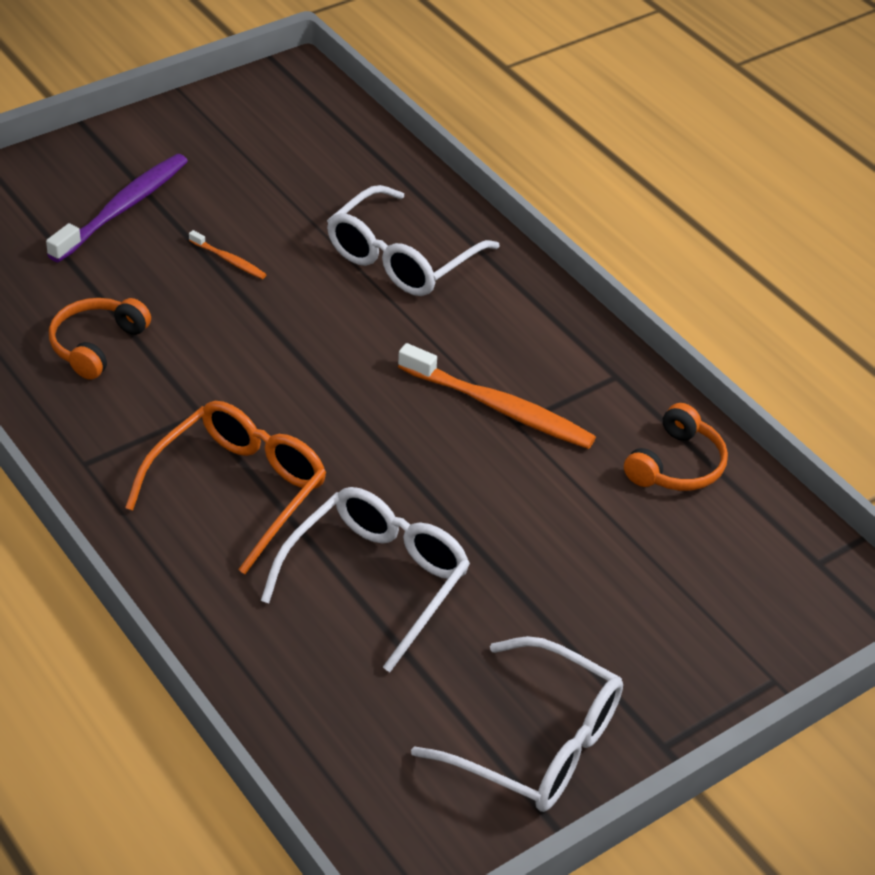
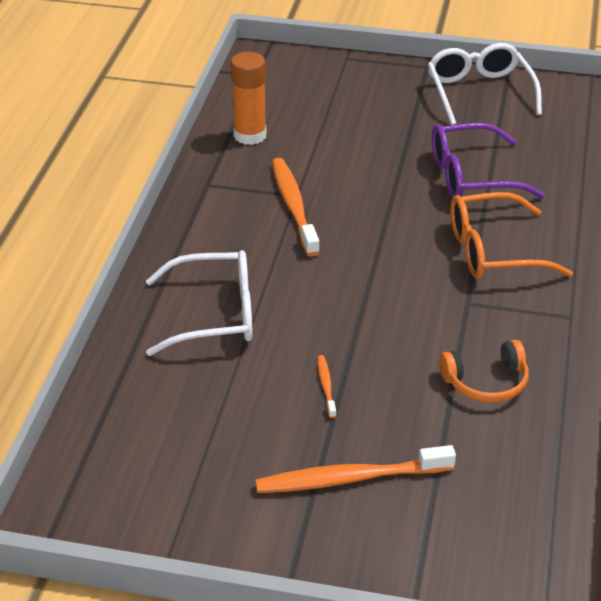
camera: 130 degrees left, 5 degrees down
(123, 208) = (350, 478): purple toothbrush -> orange toothbrush
(376, 580) = (471, 176): white glasses -> purple glasses
(677, 465) = (250, 135): orange headphones -> orange glue stick

